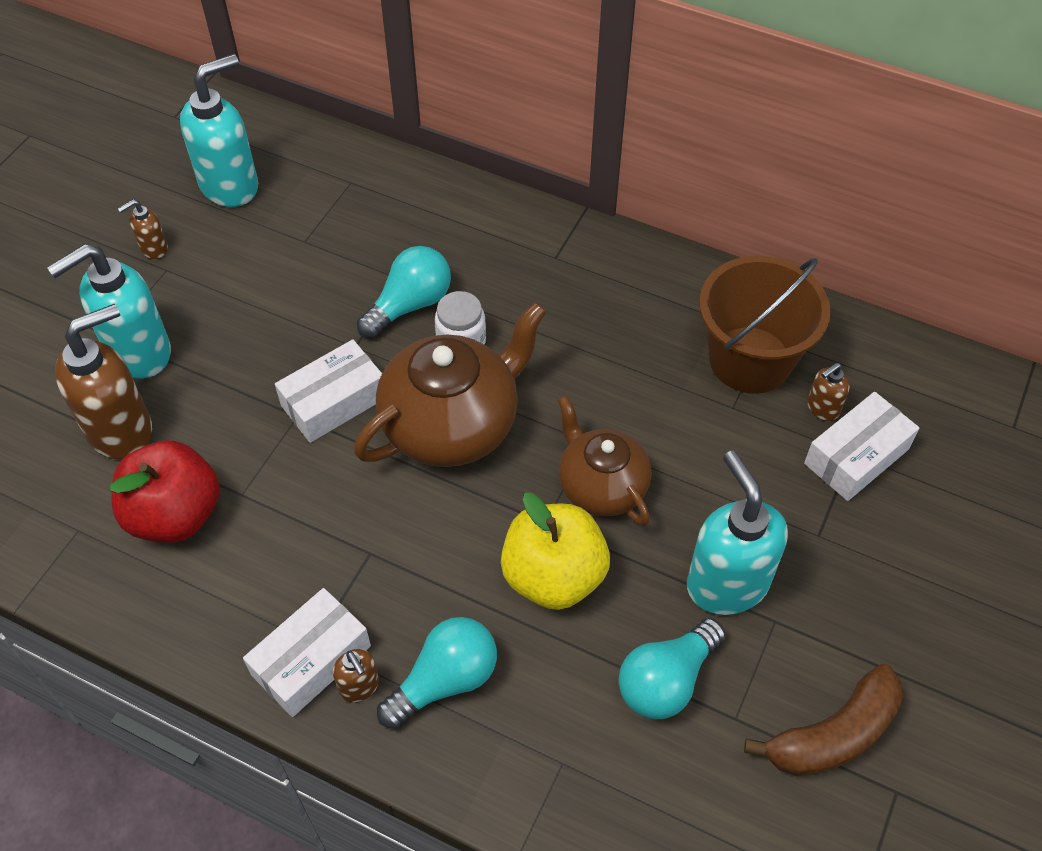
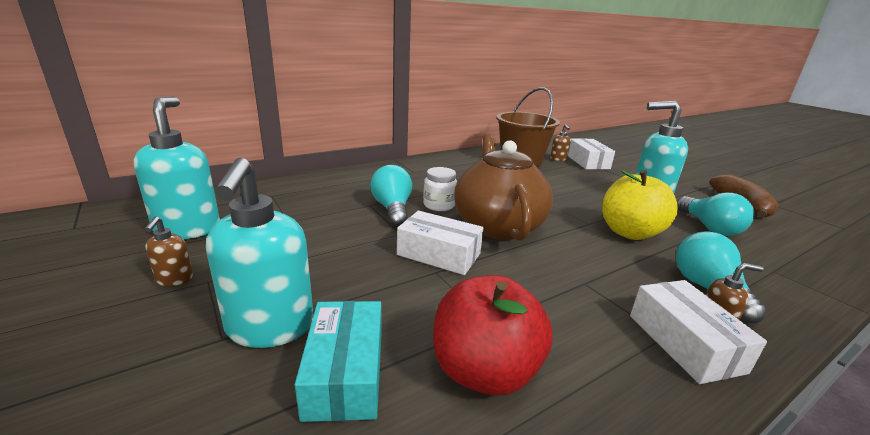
camera: 60 degrees left, 30 degrees down
(121, 430) = (345, 373): brown soap dispenser -> turquoise box
(334, 401) = (439, 254): white box -> white box turned 60 degrees counterclockwise
(601, 486) = (573, 205): brown teapot -> none

